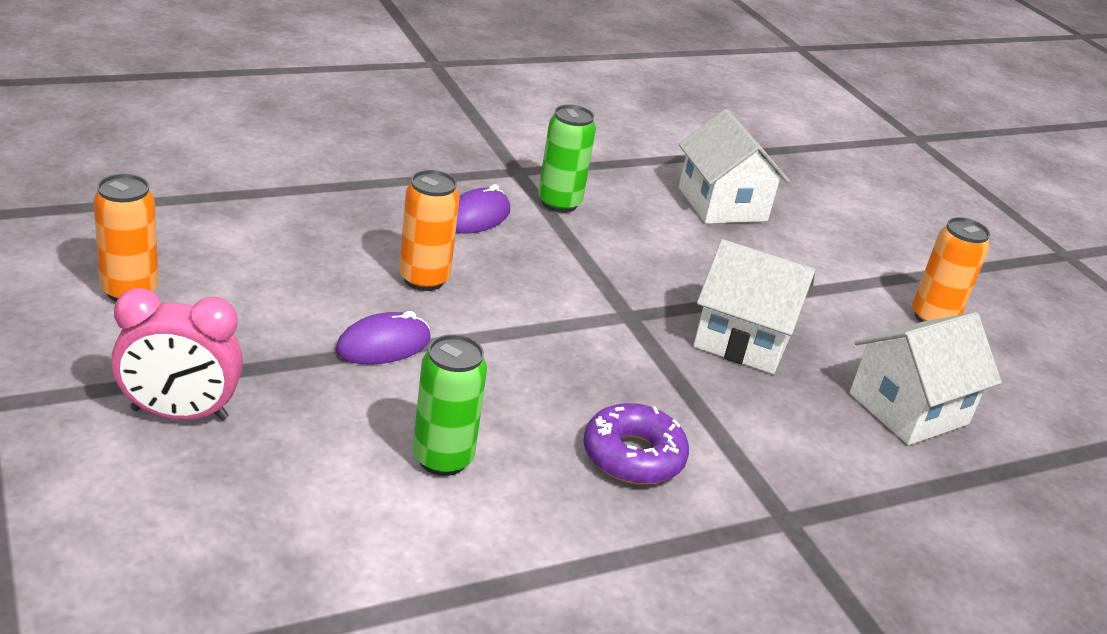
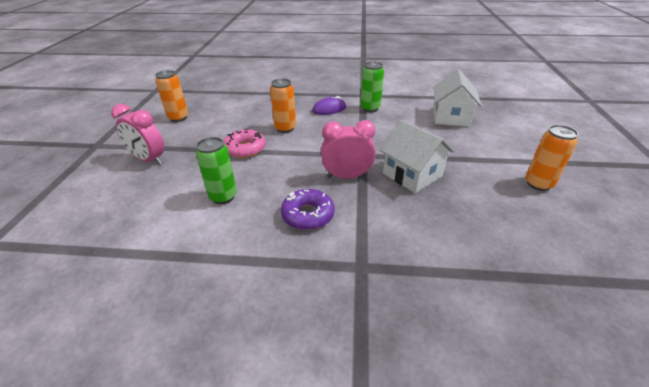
camera: 35 degrees right, 5 degrees up
(383, 345) = (245, 149): purple mouse -> pink donut
(637, 365) = (347, 176): none -> pink clock
(908, 409) = (485, 227): white house -> none

